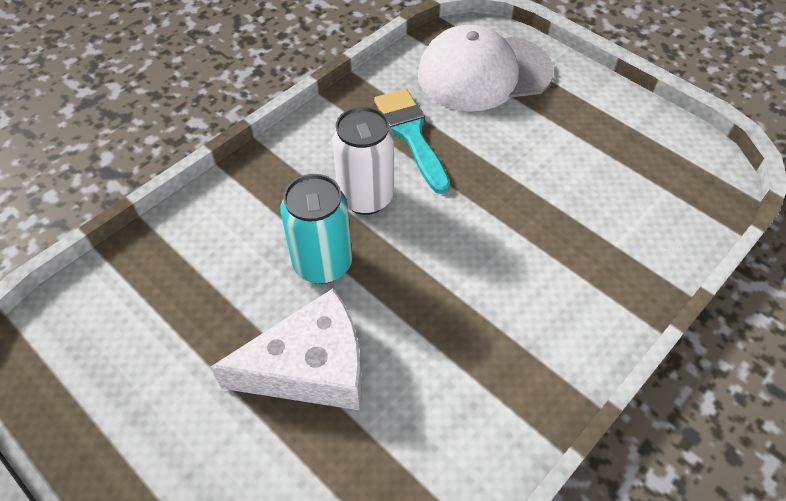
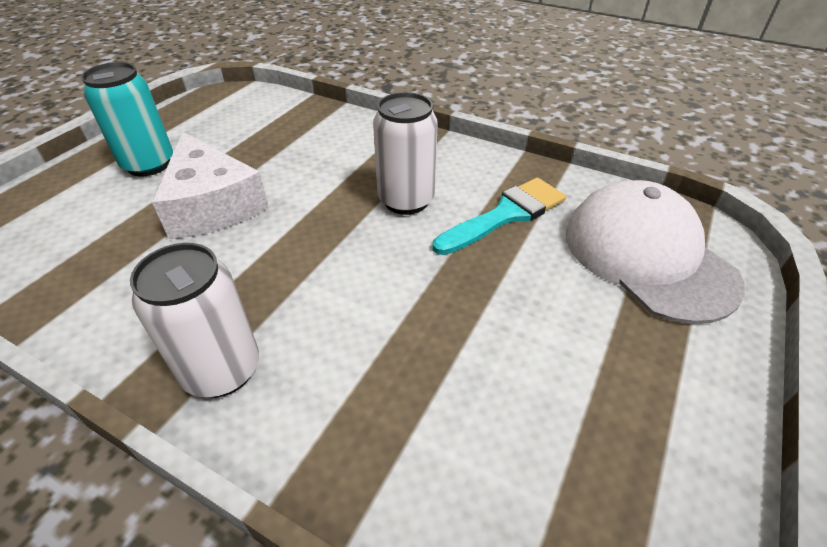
camera: 75 degrees right, 10 degrees down
(322, 264) = (320, 190): turquoise can -> turquoise can (149, 164)
(546, 357) = (222, 370): none -> white can

